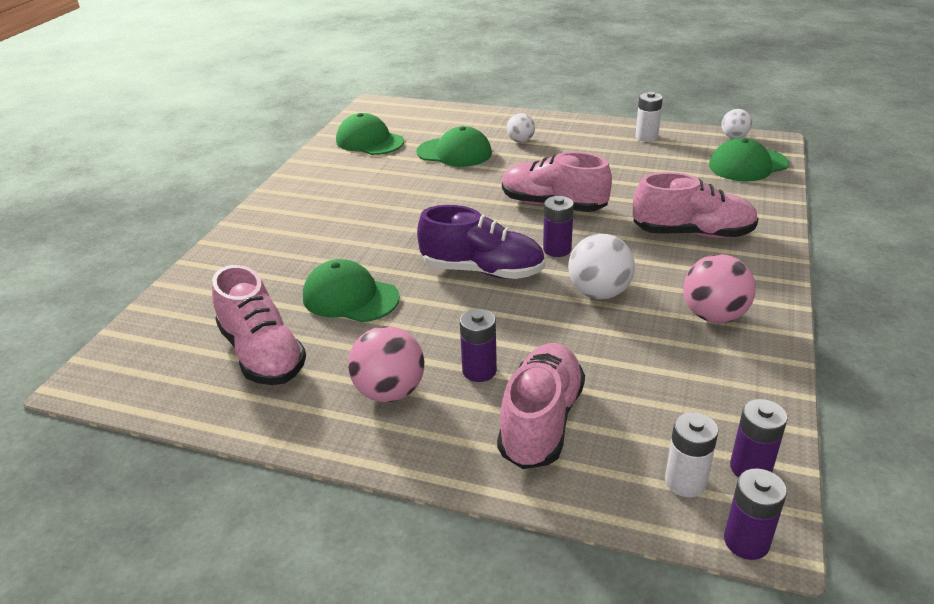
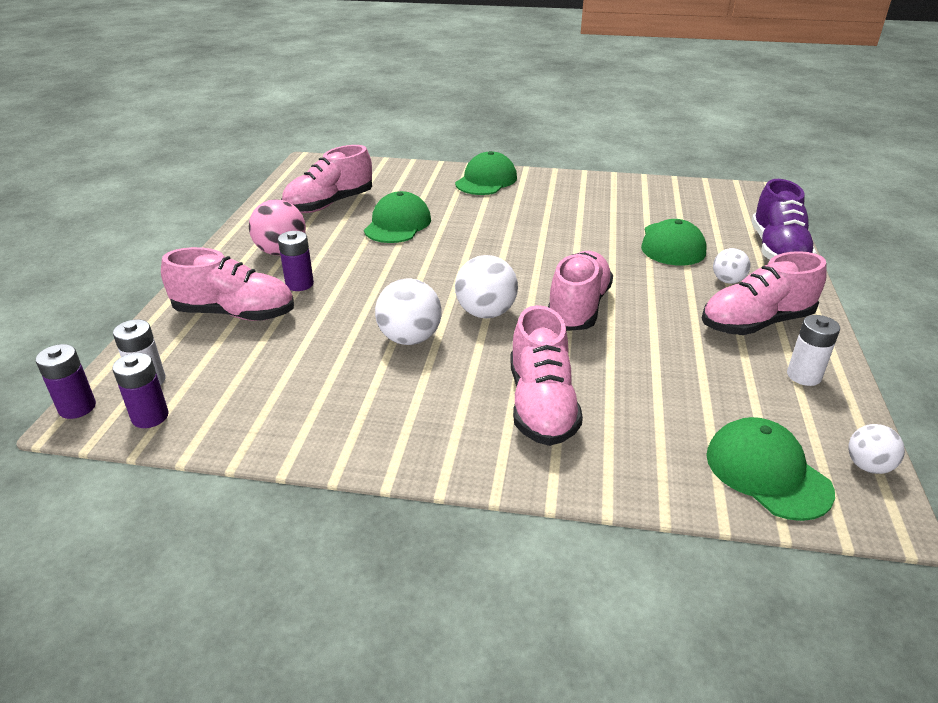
camera: 80 degrees right, 0 degrees up
(369, 141) = (672, 200): green cap -> green cap (486, 180)
(482, 271) = (442, 276): purple shoe -> purple shoe (777, 250)
(557, 249) = (485, 313): purple battery -> white ball
(581, 141) = (756, 323): none -> pink shoe
(713, 316) = (371, 410): pink ball -> none

